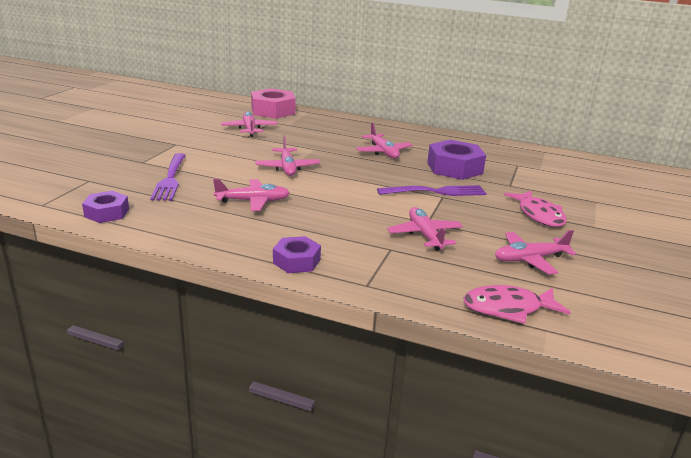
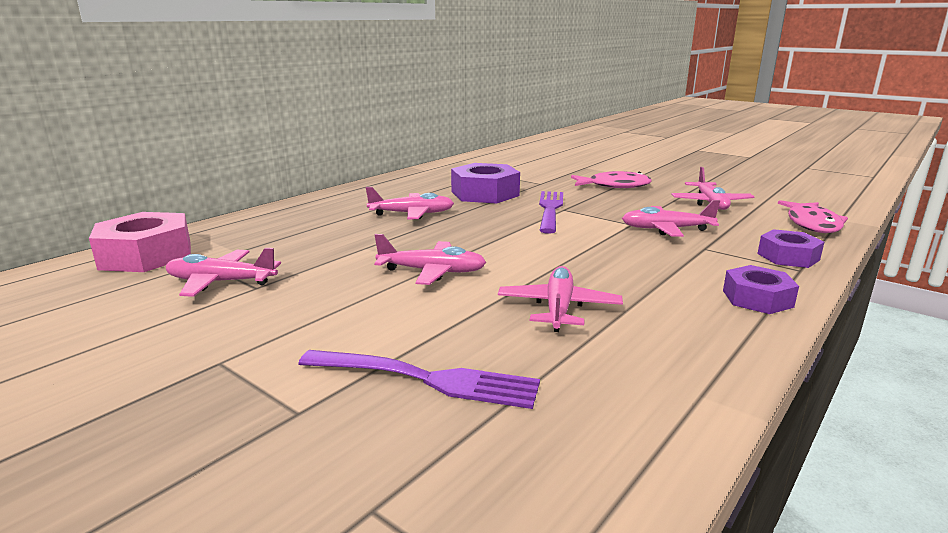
camera: 70 degrees left, 5 degrees down
(106, 213) = (595, 474): purple nut -> purple nut (788, 257)

